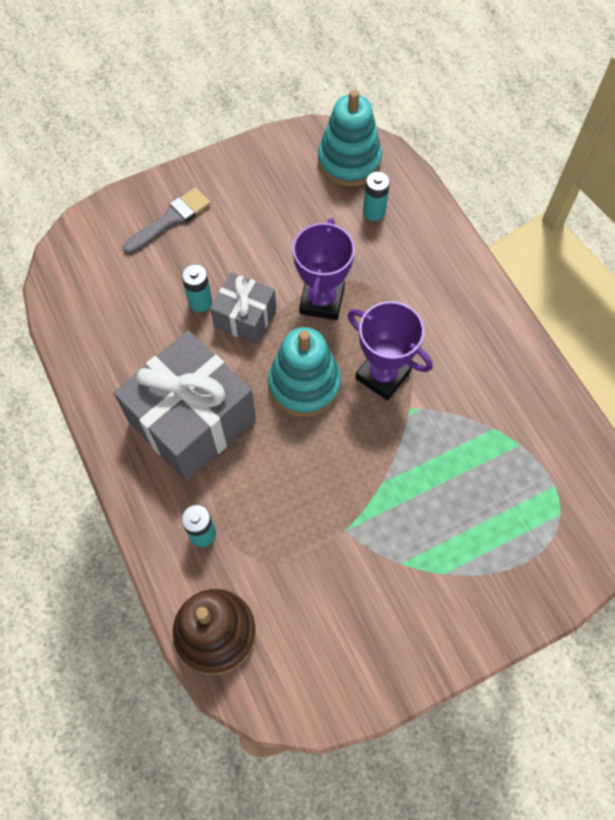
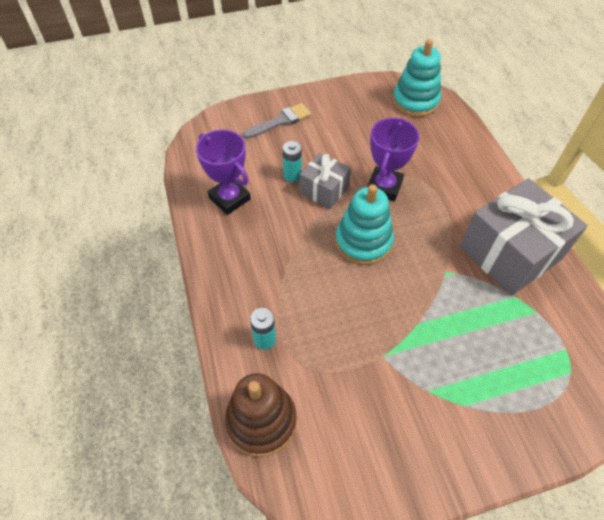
camera: 10 degrees right, 10 degrees down
(192, 420) = (272, 254): grey gift -> grey gift (510, 253)
(374, 212) = (430, 134): turquoise battery -> none
(382, 375) = (426, 244): purple trophy -> purple trophy (229, 198)

